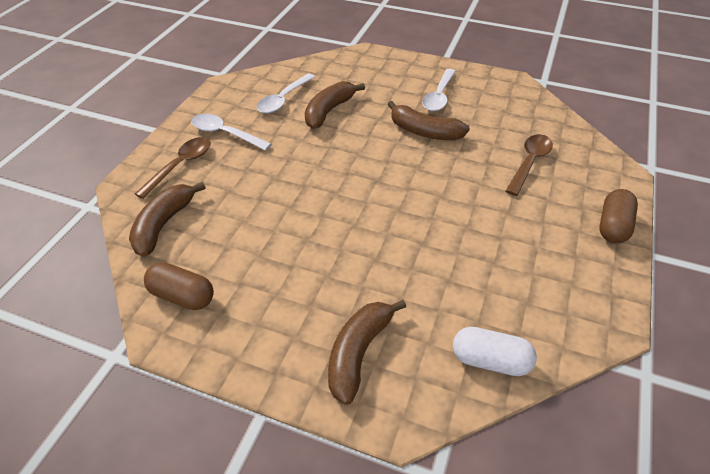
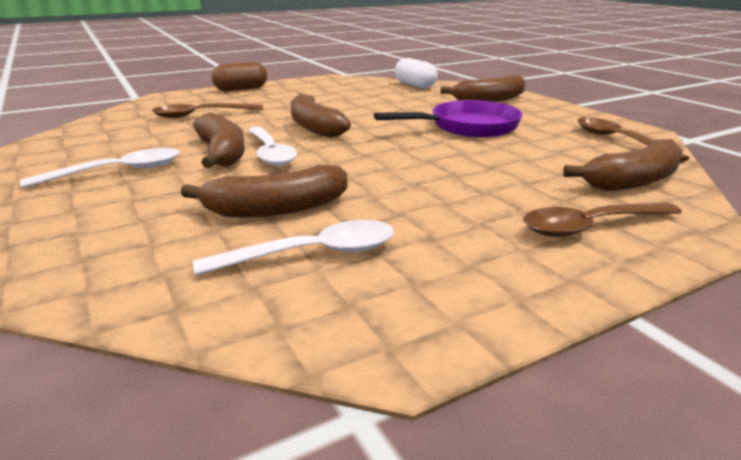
camera: 140 degrees left, 20 degrees down
(182, 296) = (619, 141): brown capsule -> brown spoon
(225, 134) = (481, 241): white spoon -> white spoon (270, 153)
(321, 255) = (467, 127): none -> purple pan
(428, 189) = (314, 127): none -> brown banana

